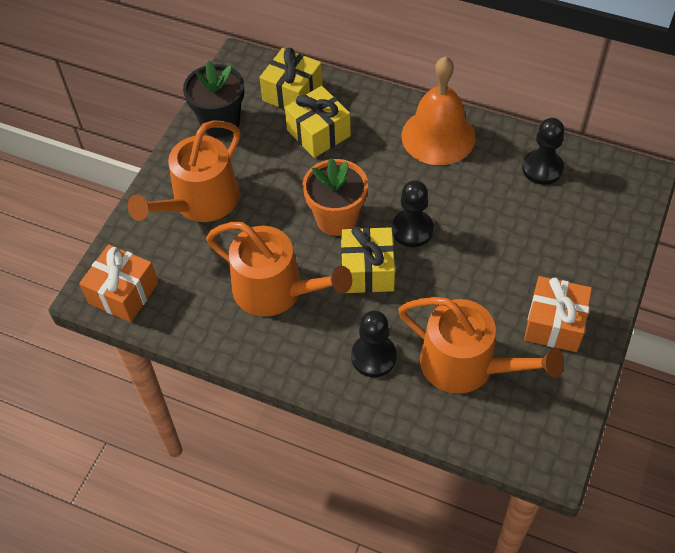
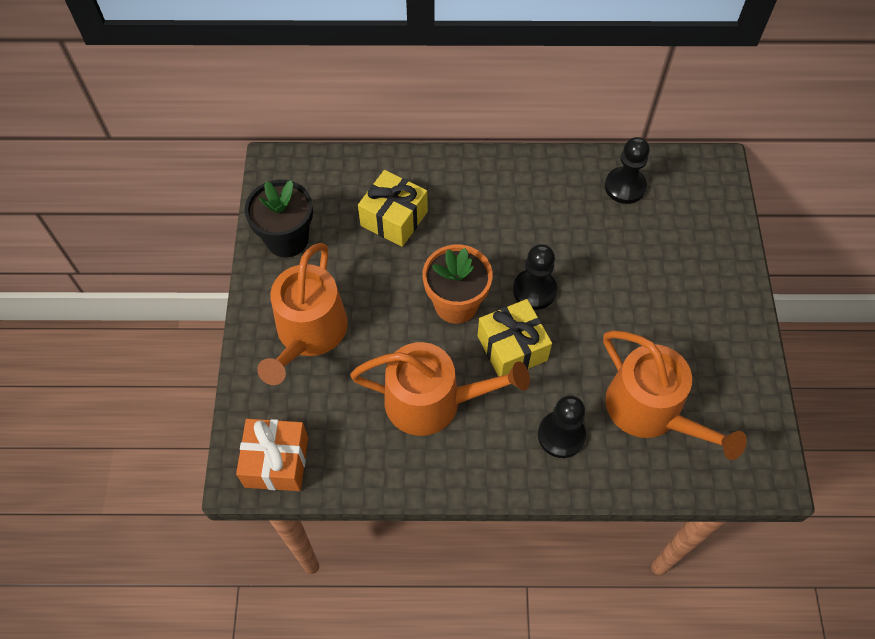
camera: 25 degrees left, 5 degrees up
(292, 93) = (347, 184): yellow gift -> none
(438, 136) = (512, 184): orange bell -> none
(466, 365) = (650, 411): orange watering can -> orange watering can turned 45 degrees clockwise
(554, 324) = (709, 340): orange gift -> none

